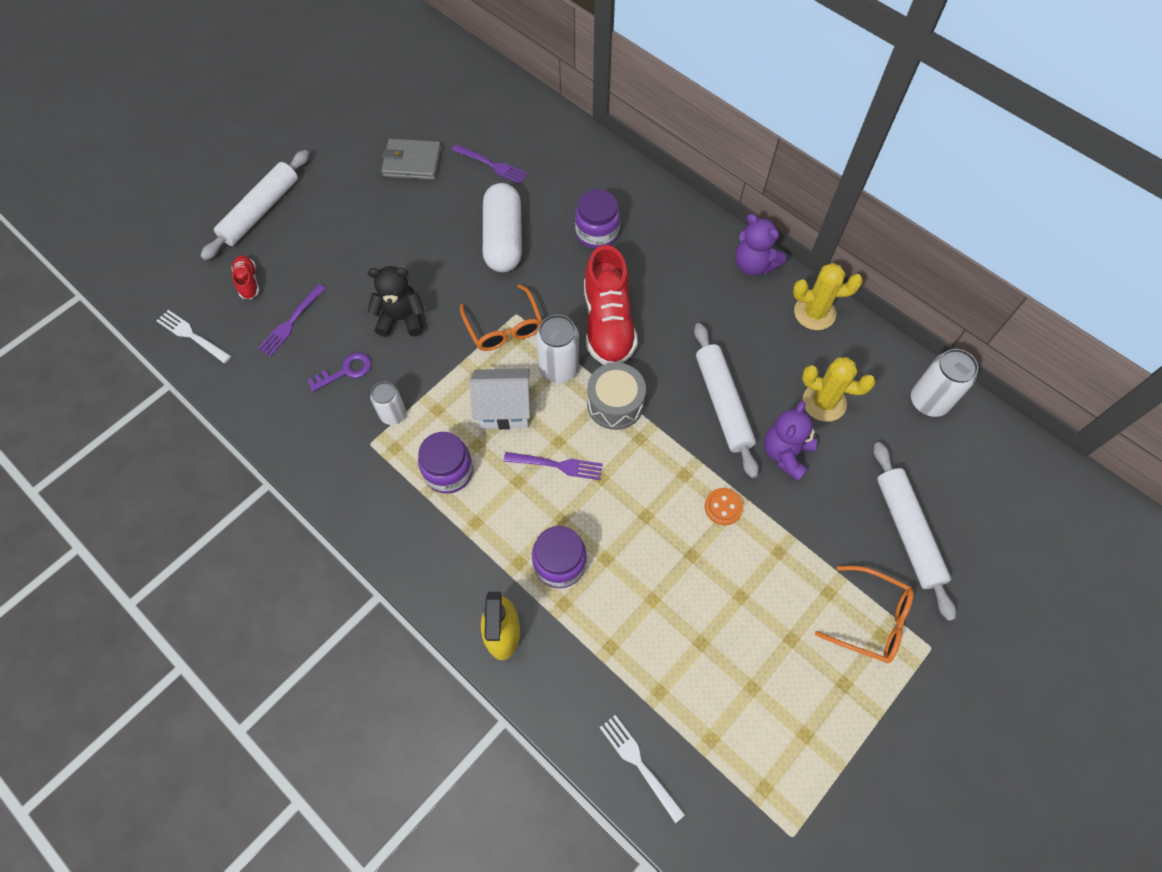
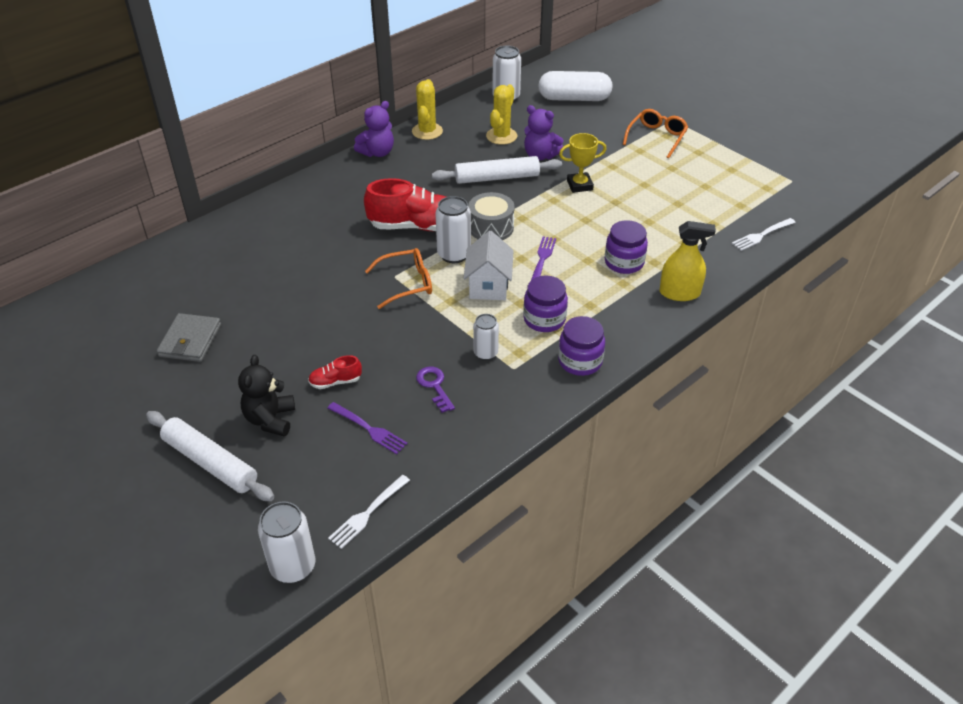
camera: 85 degrees left, 20 degrees down
(144, 290) = (293, 567): none -> white can
(248, 282) = (308, 467): red shoe -> red shoe (335, 382)
(401, 319) = (383, 348): black teddy bear -> black teddy bear (270, 419)
(492, 165) = (218, 285): purple fork -> none
(503, 239) = (310, 281): white capsule -> white capsule (574, 98)
(597, 233) = (321, 226): purple jar -> purple jar (580, 361)
(723, 507) = (579, 185): orange button -> yellow trophy
(907, 532) = (598, 117): white rolling pin -> none

